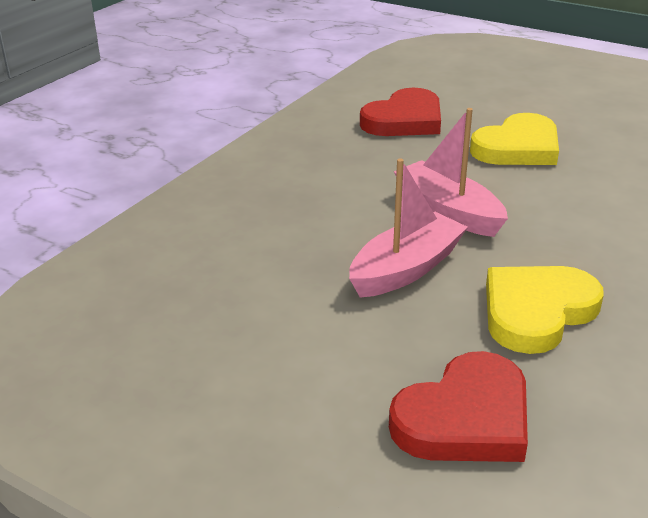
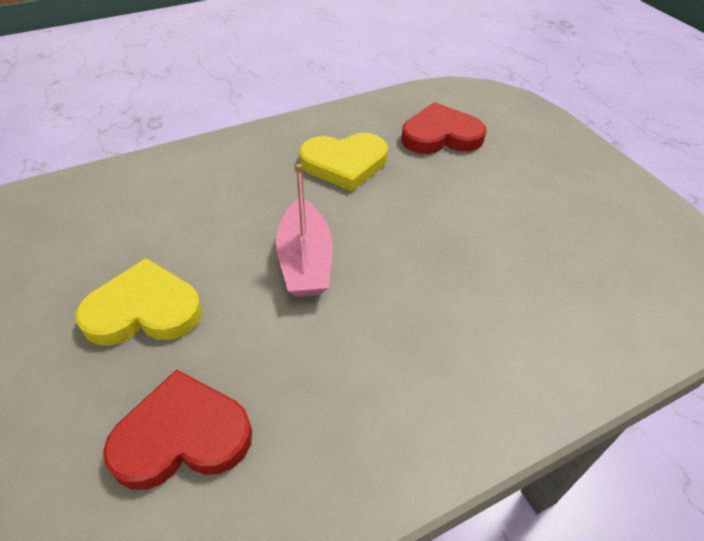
camera: 150 degrees left, 15 degrees up
(406, 269) = (391, 224): pink boat -> none

